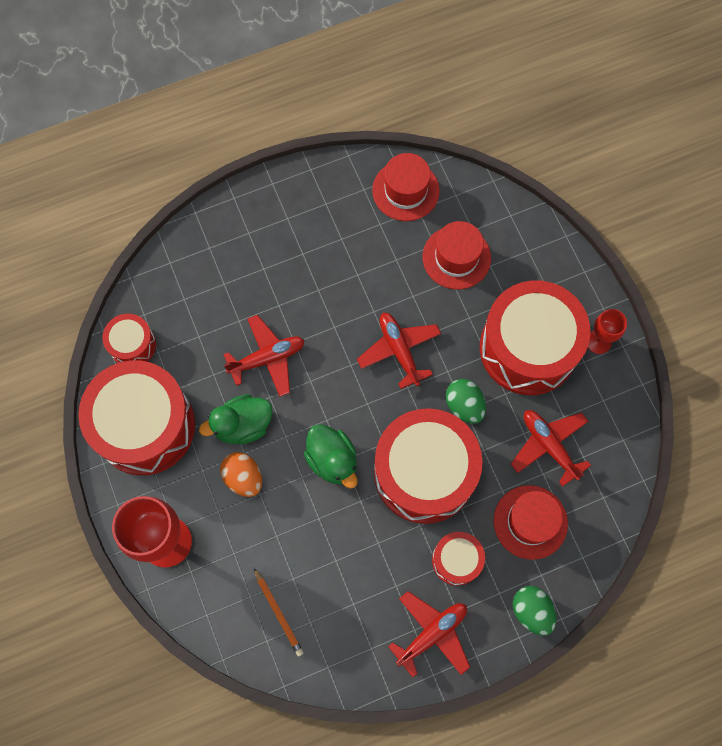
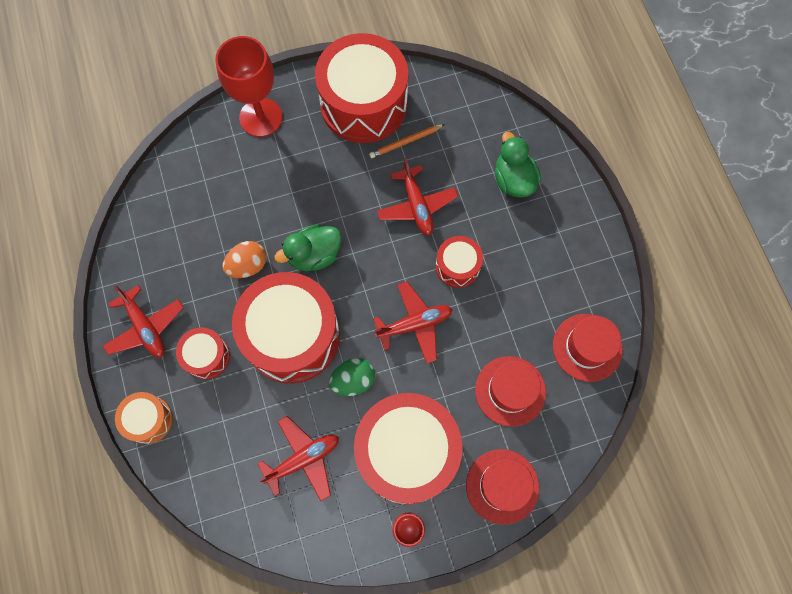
camera: 95 degrees right, 0 degrees up
(132, 345) = (439, 96): red drum -> red drum (457, 266)
(242, 425) = (355, 181): green duck -> green duck (513, 180)
(243, 478) = (307, 180): orange egg -> orange egg (248, 265)
(278, 613) = (186, 201): orange pencil -> orange pencil (405, 142)
(530, 522) = (231, 430): red hat -> red hat (502, 486)
(531, 611) = (148, 420): green egg -> orange drum

